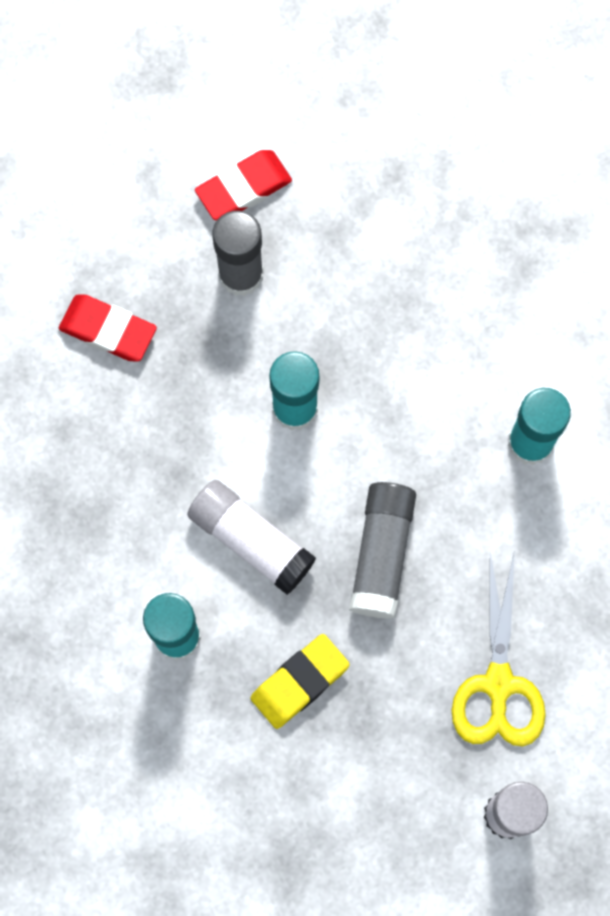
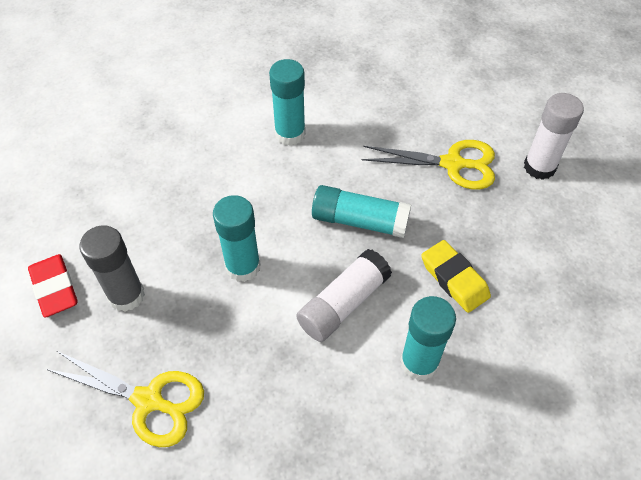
camera: 85 degrees left, 20 degrees down
(108, 330) = (148, 400): red eraser -> yellow scissors
(382, 554) = (360, 221): grey glue stick -> turquoise glue stick

